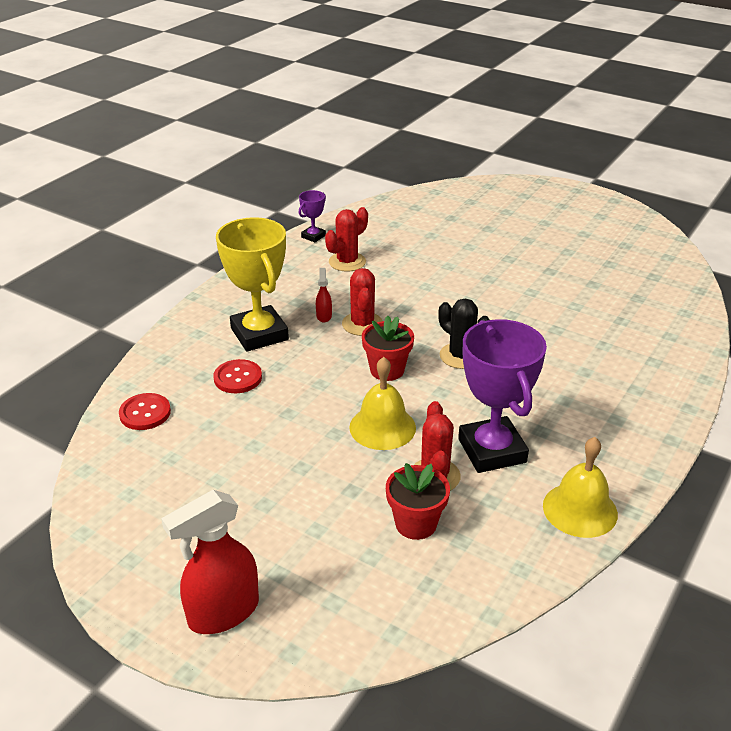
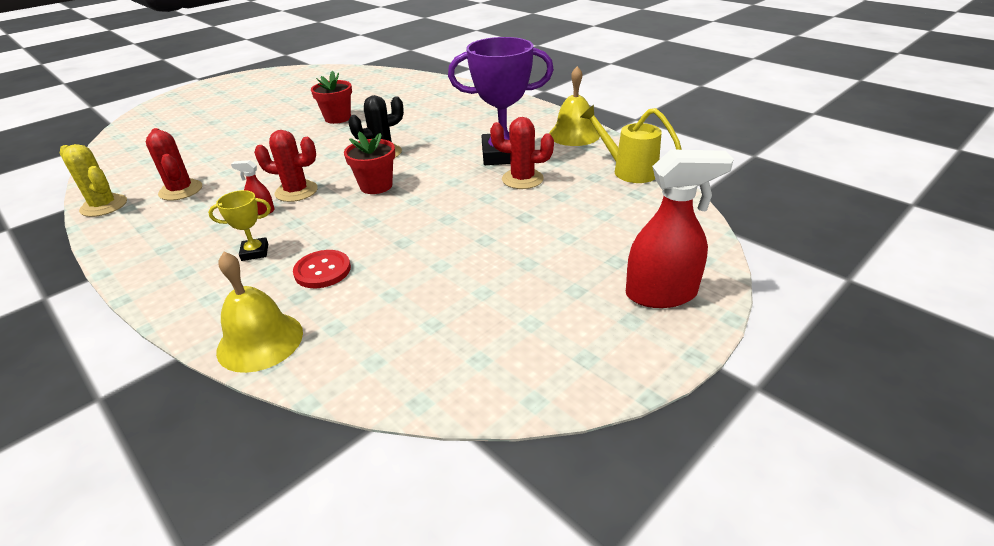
camera: 75 degrees left, 0 degrees up
(145, 413) = (337, 345): red button -> none
(223, 612) = (661, 294): red spray bottle -> red spray bottle turned 75 degrees counterclockwise
(259, 334) = (255, 252): yellow trophy -> yellow trophy, size x0.46
(313, 236) = (104, 206): purple trophy -> yellow cactus
(382, 427) = (452, 195): yellow bell -> yellow bell (260, 341)
(416, 524) = (572, 192): red flower pot -> red flower pot (338, 118)
(489, 575) = (629, 171): none -> yellow watering can

